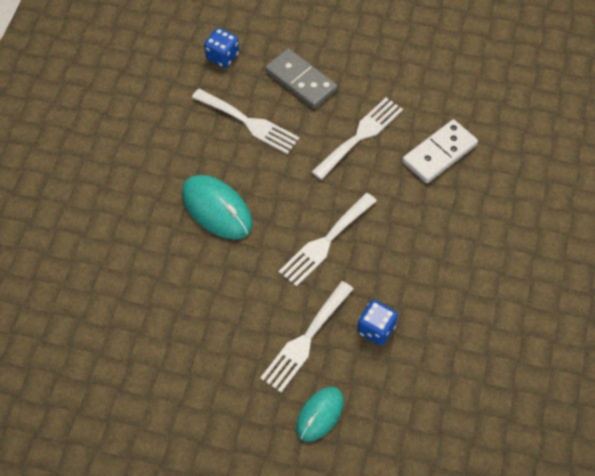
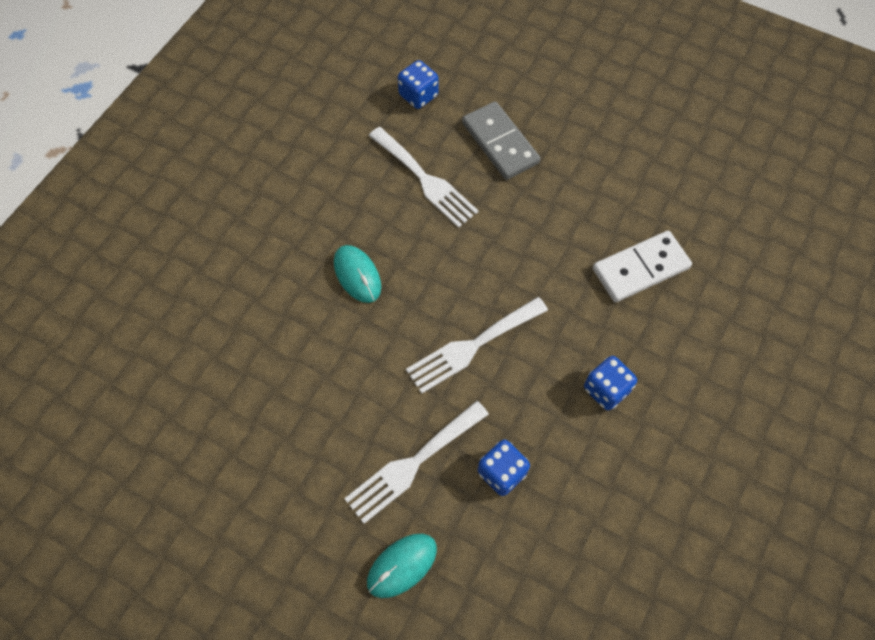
camera: 15 degrees right, 5 degrees up
(217, 209) = (357, 275): turquoise mouse -> turquoise mouse, size x0.65
(360, 136) = (551, 225): white fork -> none
(438, 250) = (606, 390): none -> blue dice

